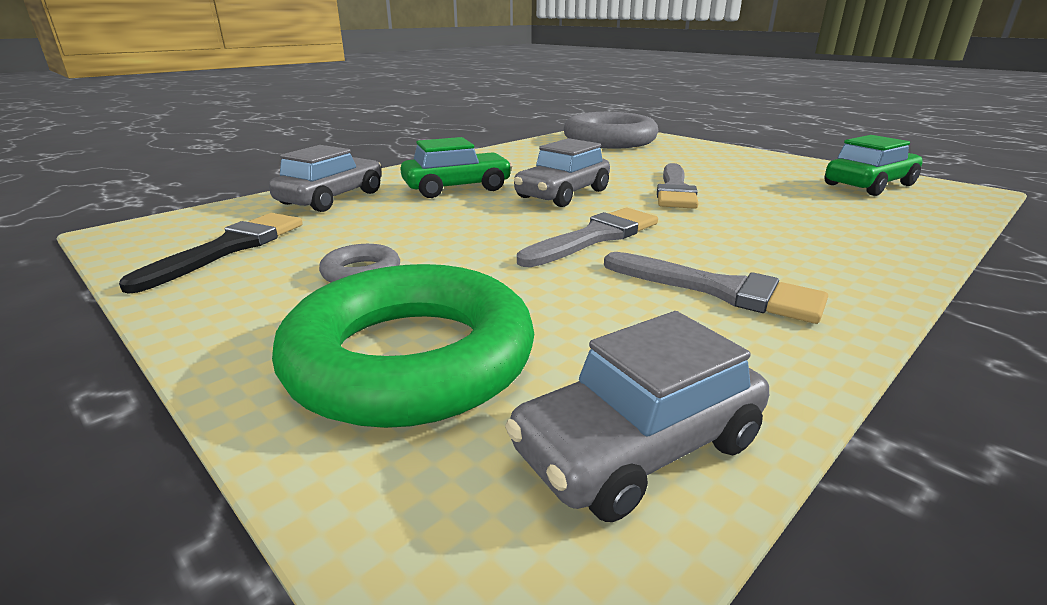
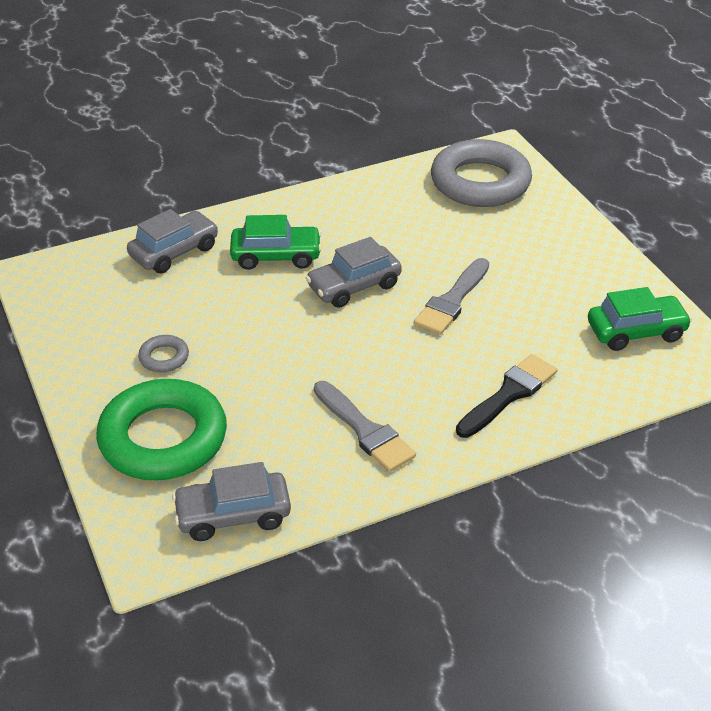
camera: 20 degrees right, 15 degrees up
(229, 248) = (92, 309): black brush -> black brush (509, 394)
(595, 237) = (333, 354): grey brush -> none

